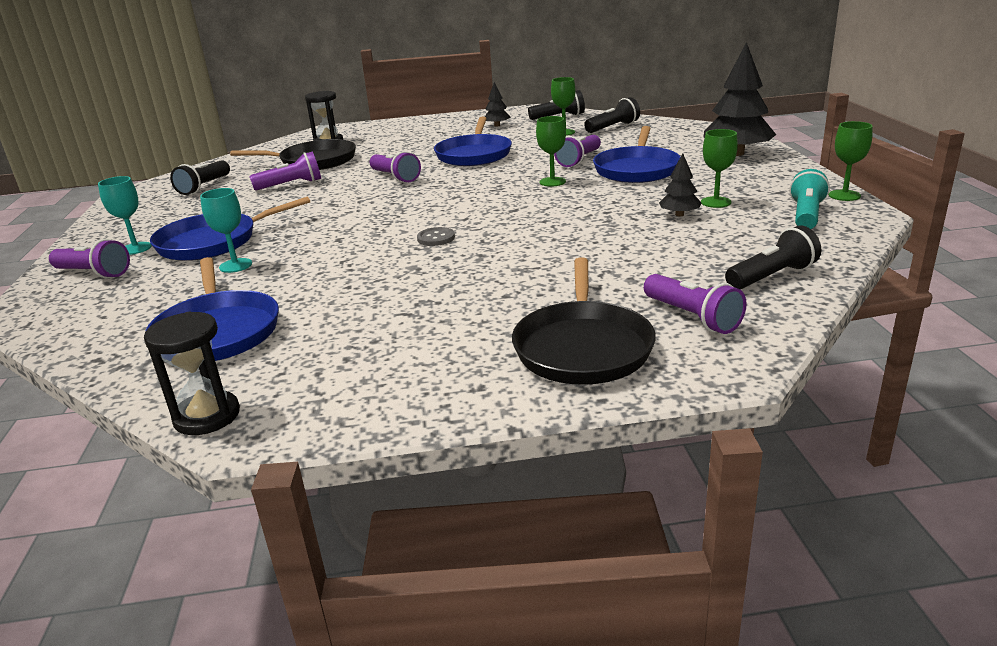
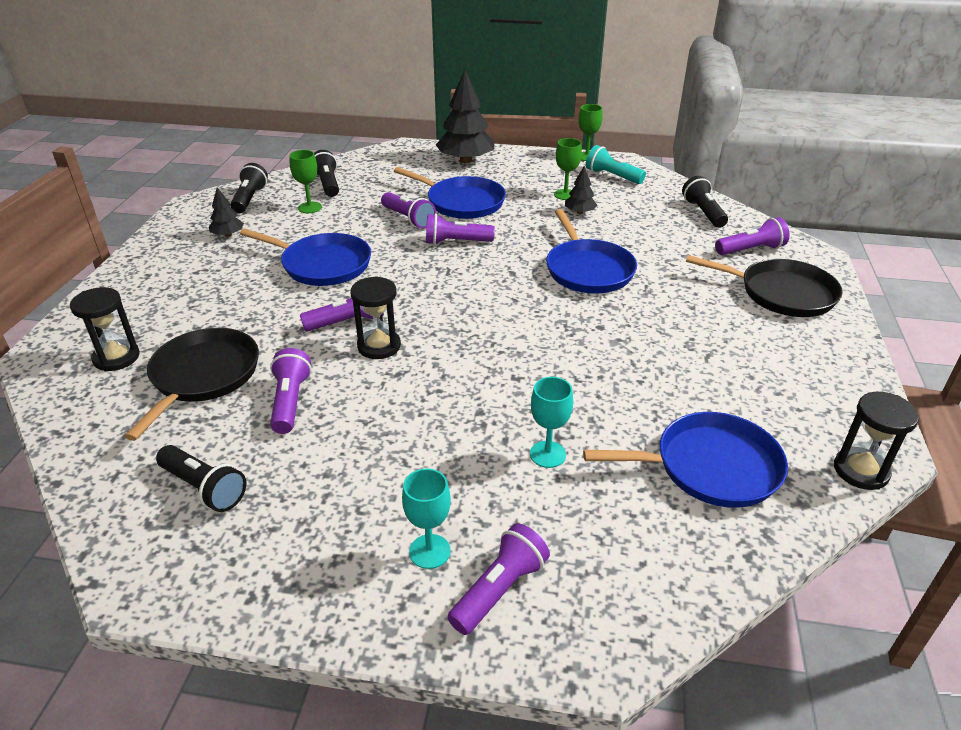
camera: 75 degrees left, 10 degrees up
(213, 242) = (458, 474): blue pan -> blue pan (587, 269)
(366, 192) = (379, 346): none -> black hourglass
(436, 238) = (554, 321): grey button -> none
(552, 182) = (456, 242): green goblet -> purple flashlight

